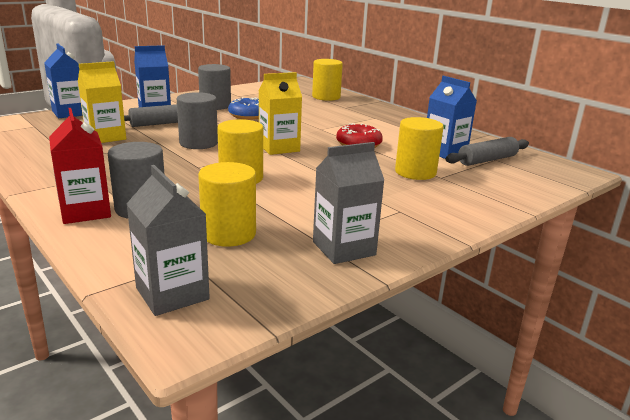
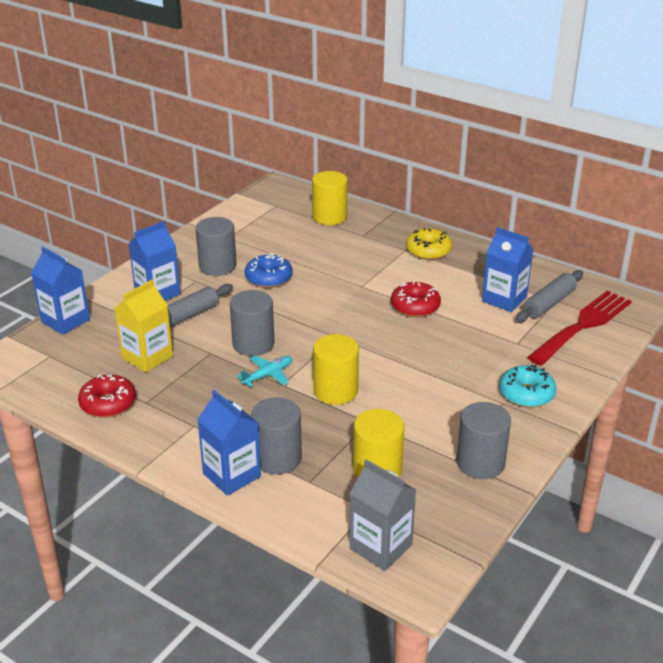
camera: 15 degrees left, 10 degrees up
(41, 154) = (108, 403): none -> red donut
(85, 211) = (232, 475): red carton -> blue carton
(191, 160) = (267, 375): none -> turquoise plane
(279, 148) = (340, 332): yellow carton -> none
(344, 248) = (480, 463): grey carton -> grey cylinder
(394, 120) = (428, 251): none -> yellow donut
(415, 172) = (491, 341): yellow cylinder -> none
(429, 209) = (526, 394): none -> turquoise donut
(515, 176) = (583, 325): none -> red fork

